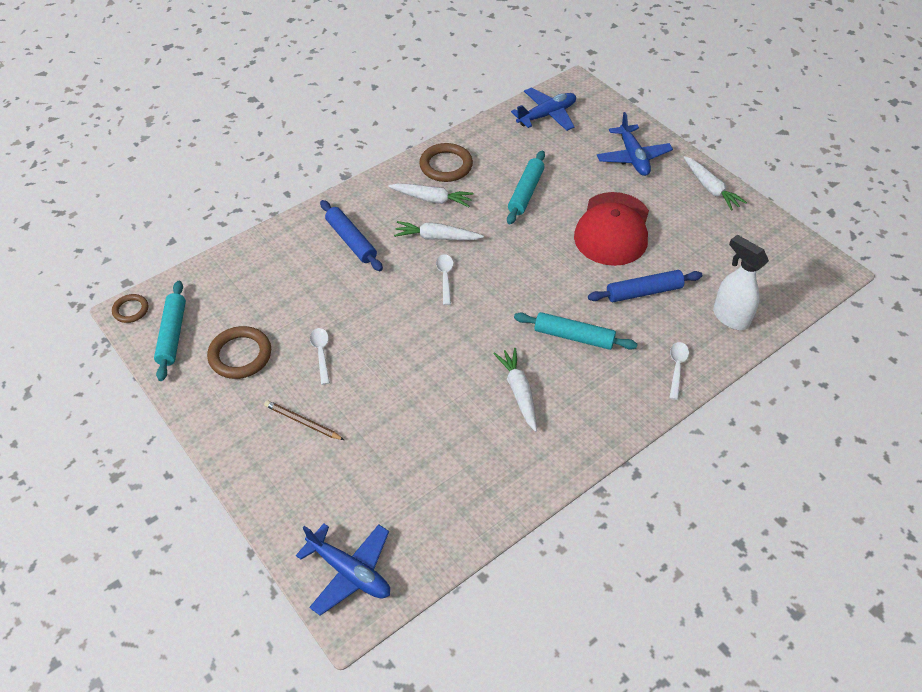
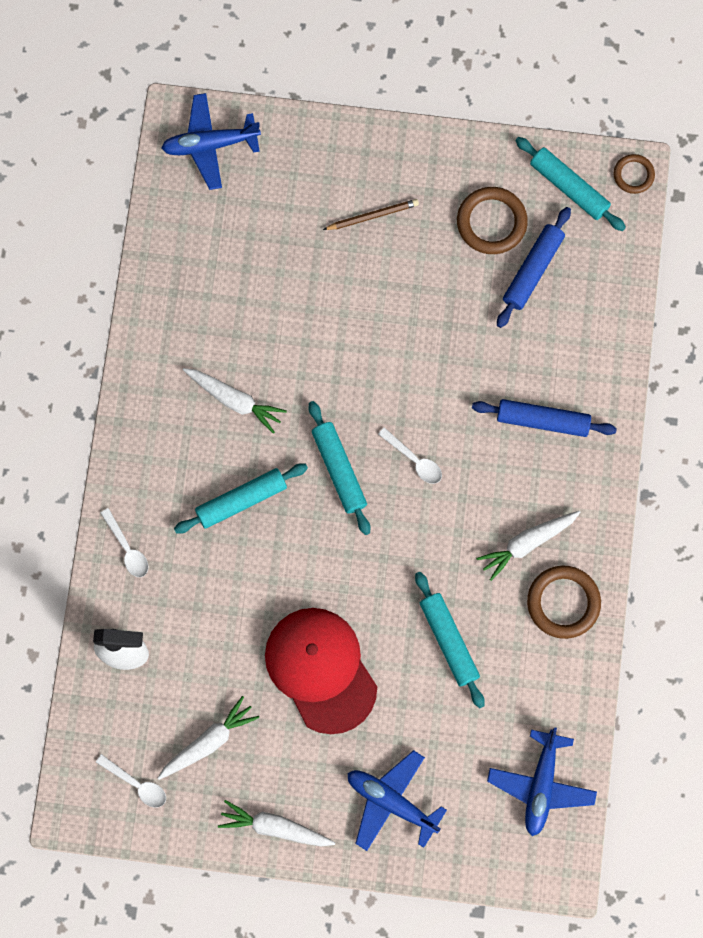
camera: 135 degrees right, 25 degrees up
(321, 353) = (430, 285): white spoon -> white spoon (136, 784)
(437, 237) = (471, 500): white carrot -> white carrot (208, 742)
(495, 306) = (339, 470): none -> turquoise rolling pin
(643, 292) = (225, 612): blue rolling pin -> blue rolling pin (532, 270)

